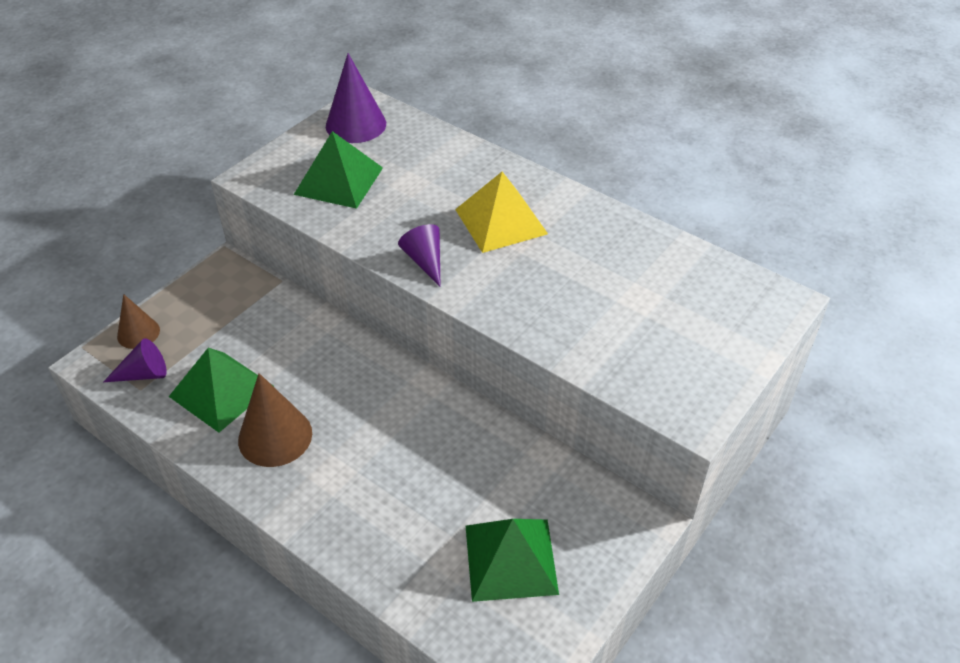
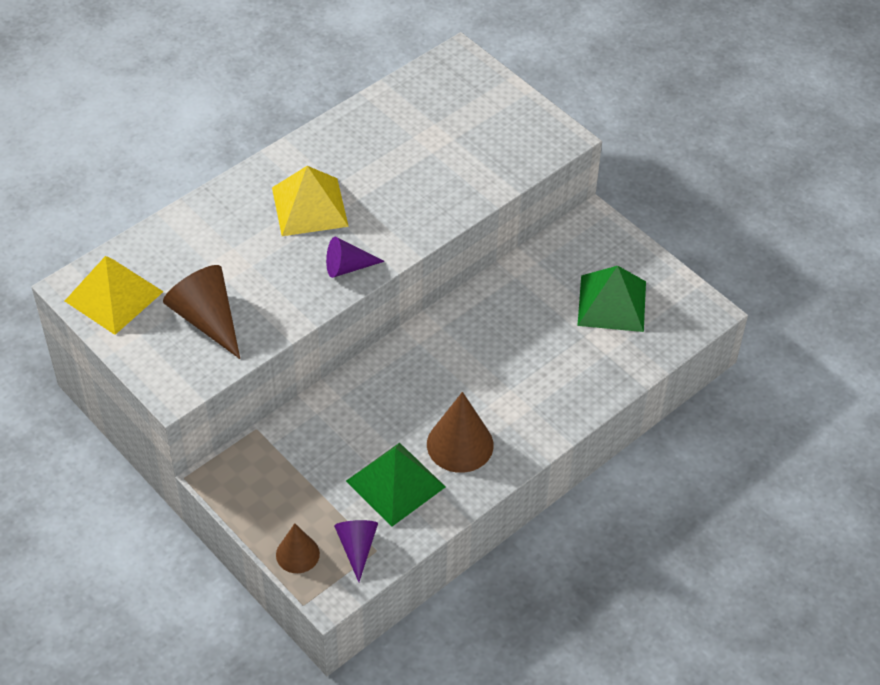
camera: 80 degrees left, 5 degrees up
(338, 181) = (207, 319): green pyramid -> brown cone
(356, 124) = (114, 296): purple cone -> yellow pyramid

